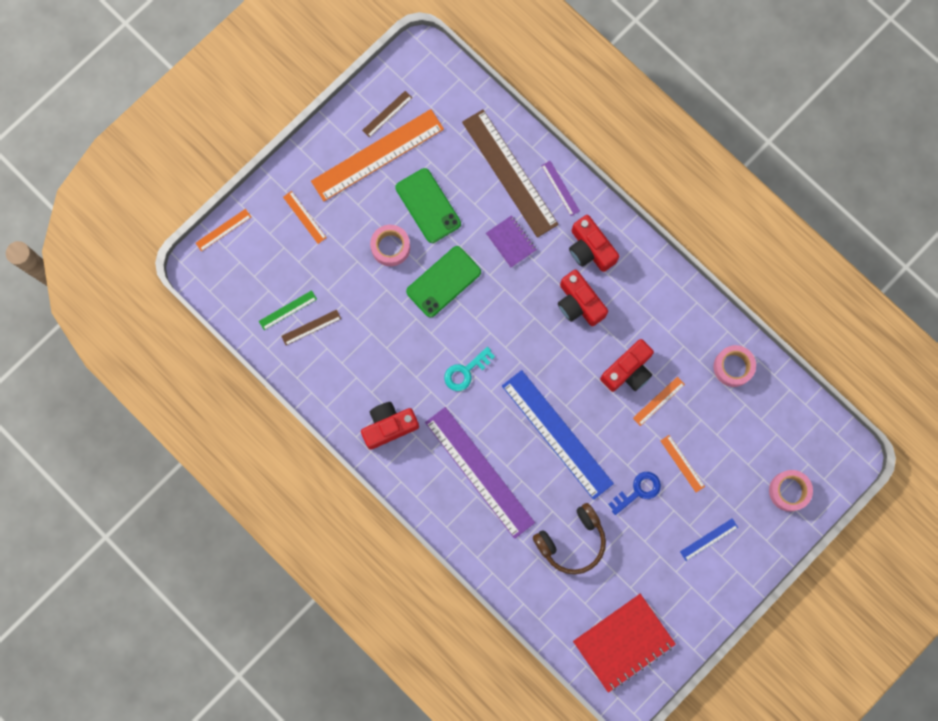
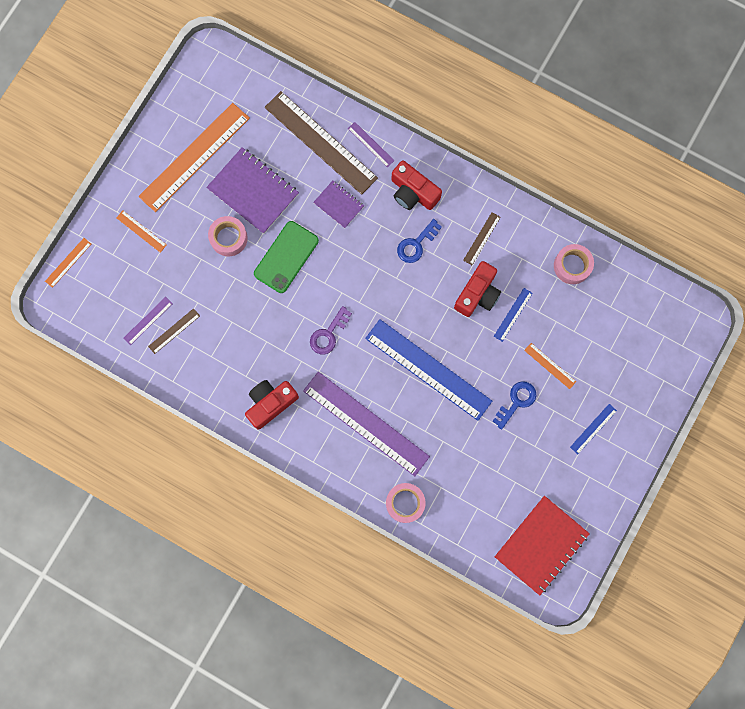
camera: 15 degrees left, 0 degrees up
(287, 310) = (148, 321): green ruler -> purple ruler
(387, 114) = (193, 117): brown ruler -> brown ruler (481, 238)
(428, 206) = (253, 191): green phone -> purple notebook
(465, 372) = (328, 334): turquoise key -> purple key
(572, 541) = (468, 464): brown headphones -> none
(579, 303) = (416, 244): red camera -> blue key
(658, 401) = (513, 314): orange ruler -> blue ruler
(789, 491) = (653, 365): pink tape -> pink tape (405, 503)

